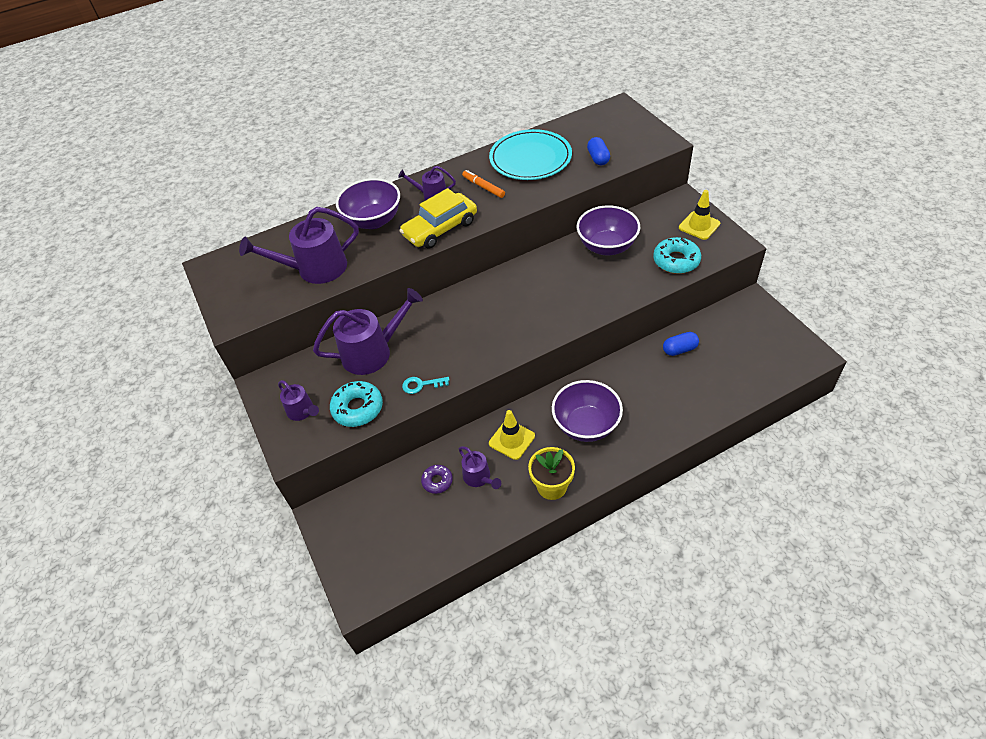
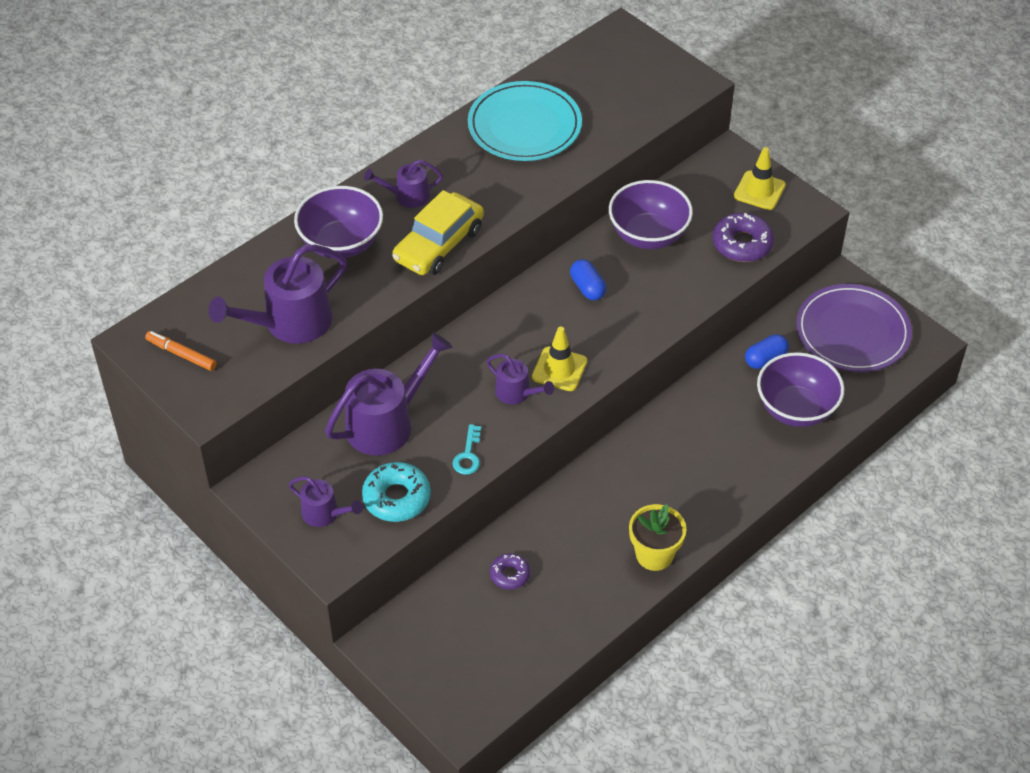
camera: 20 degrees left, 0 degrees up
(421, 385) = (468, 455): turquoise key -> turquoise key turned 60 degrees counterclockwise
(479, 477) = (561, 561): purple watering can -> purple watering can (516, 393)
(483, 187) = (475, 176): orange marker -> orange marker (181, 354)
(511, 440) = (587, 508): yellow traffic cone -> yellow traffic cone (559, 369)
(586, 425) = (674, 474): purple bowl -> purple bowl (796, 409)
(598, 158) = (616, 116): blue capsule -> blue capsule (587, 288)
(676, 261) = (742, 244): turquoise donut -> purple donut
(753, 339) = (852, 332): none -> purple plate

